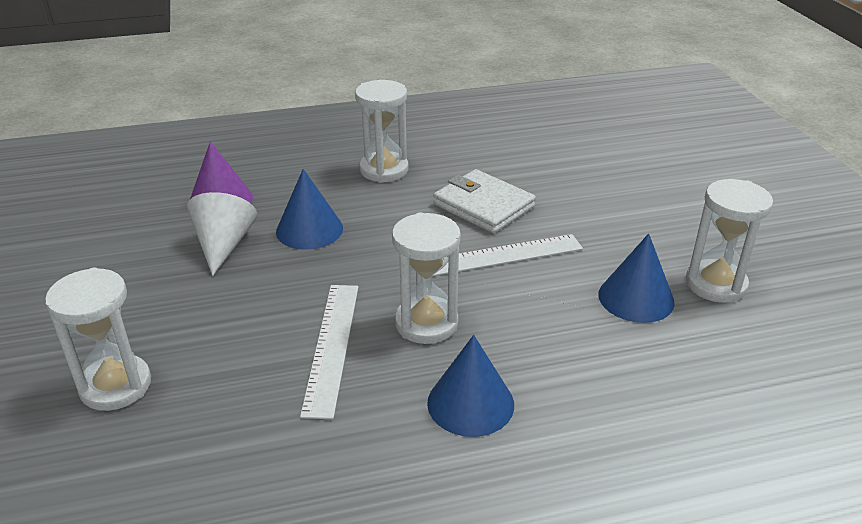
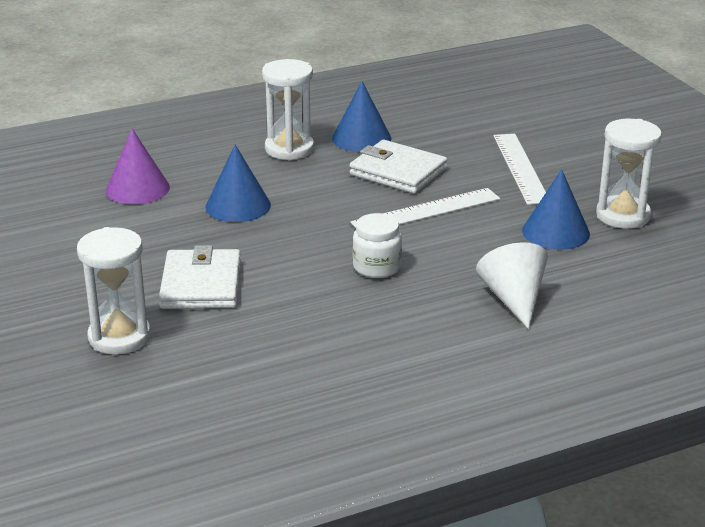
camera: 10 degrees left, 5 degrees down
(223, 245) = (160, 225): white cone -> white cone (513, 299)
(232, 325) = (201, 285): none -> white wallet
(332, 346) = (299, 291): white ruler -> white ruler (520, 168)
(426, 323) = (377, 267): white hourglass -> white jar
(470, 403) = (434, 318): blue cone -> blue cone (361, 138)

